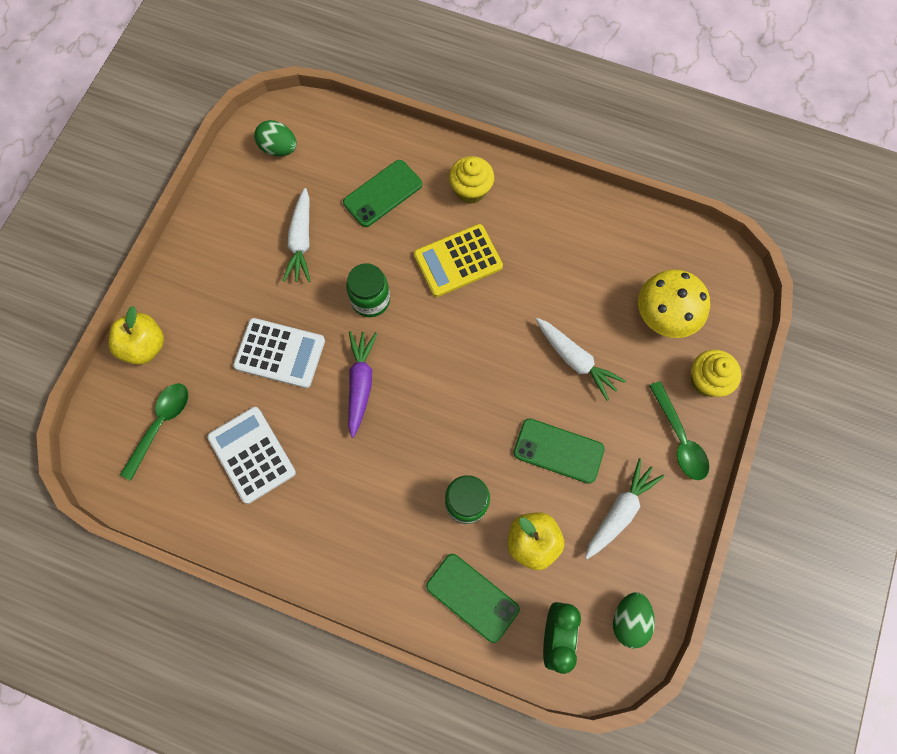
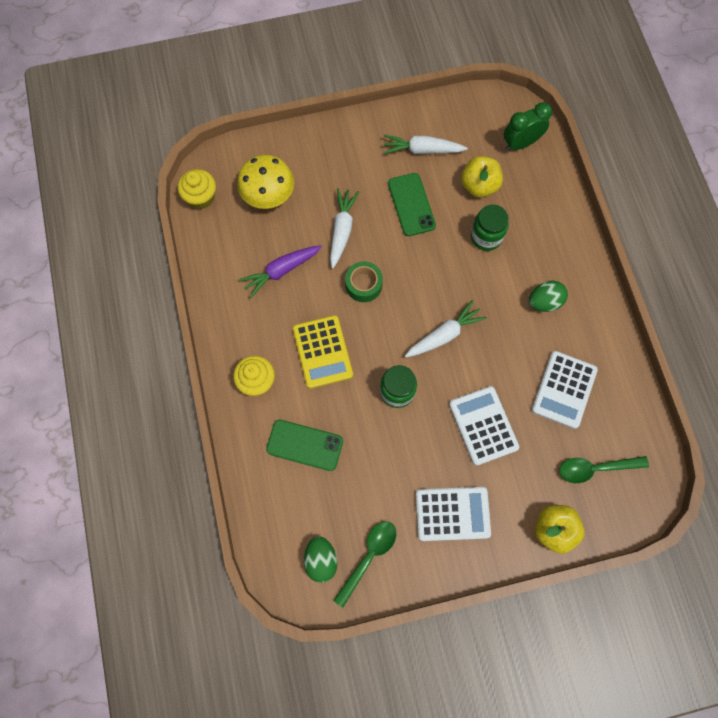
camera: 125 degrees left, 0 degrees up
(228, 272) = (452, 514): none -> white calculator
(301, 242) = (388, 477): white carrot -> white carrot (444, 334)
(360, 383) = (461, 354): purple carrot -> purple carrot (281, 271)
(458, 261) = (322, 352): yellow calculator -> yellow calculator turned 45 degrees clockwise
(472, 597) = (537, 198): green phone -> none
(500, 341) = (363, 285): none -> green tape
(629, 620) = (481, 111): green egg -> green egg (544, 302)
(679, 438) = (350, 142): green spoon -> green spoon (368, 557)
(706, 380) = (298, 147): yellow cupcake -> yellow cupcake (201, 197)

